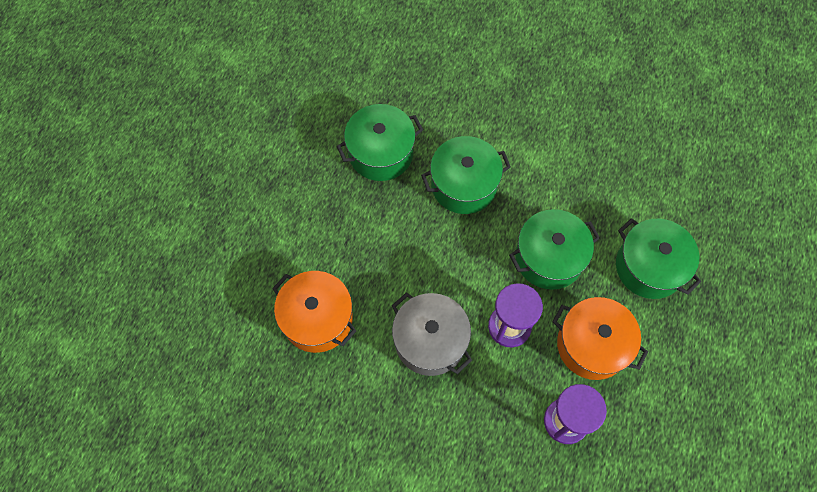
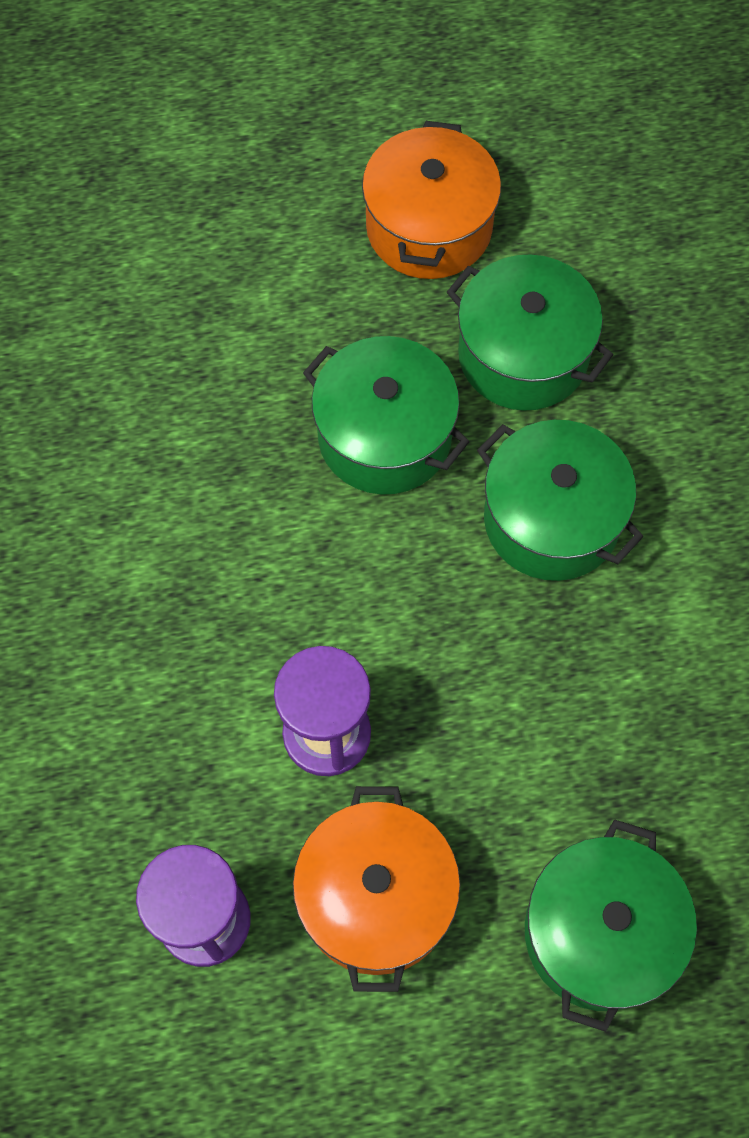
camera: 60 degrees right, 0 degrees up
(317, 319) = (163, 422): orange pot -> orange pot (429, 227)
(430, 341) = (224, 616): grey pot -> none
(549, 258) = (502, 737): green pot -> green pot (384, 436)

